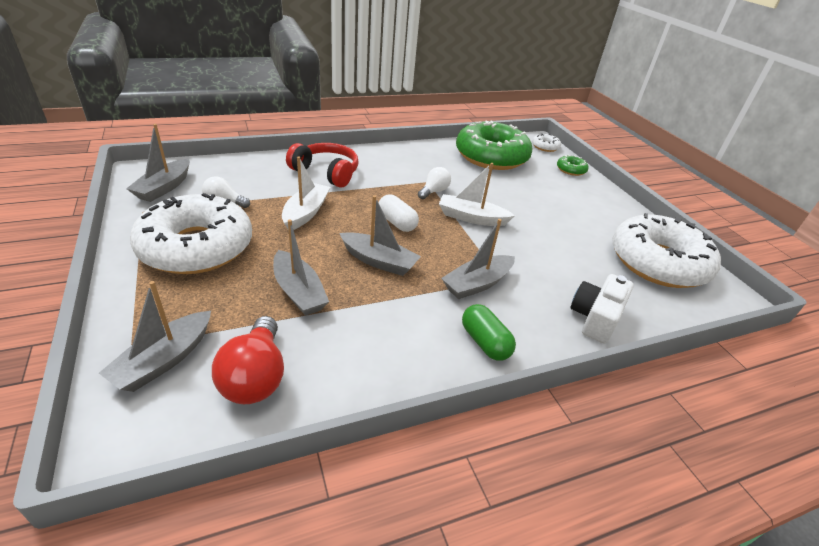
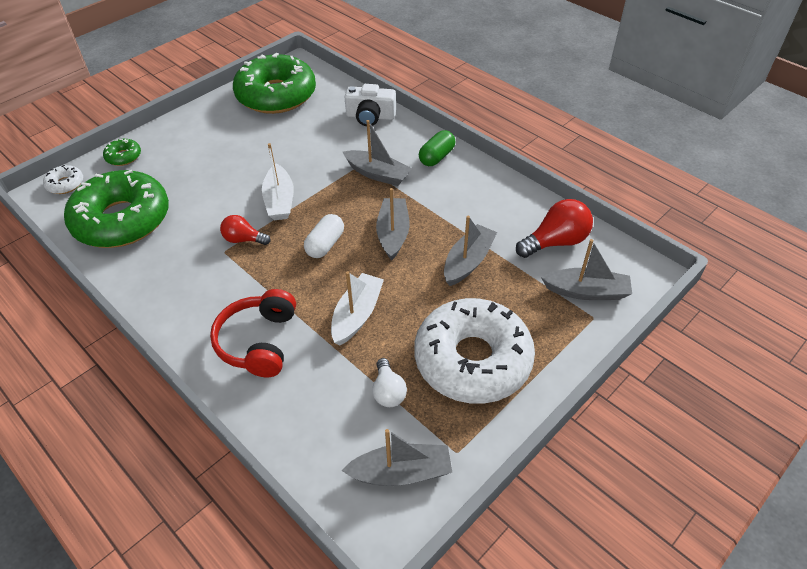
camera: 110 degrees left, 10 degrees up
(306, 213) = (357, 315): white boat -> white boat turned 120 degrees clockwise
(434, 191) = (243, 239): white light bulb -> red light bulb
(658, 262) = (276, 95): white donut -> green donut

